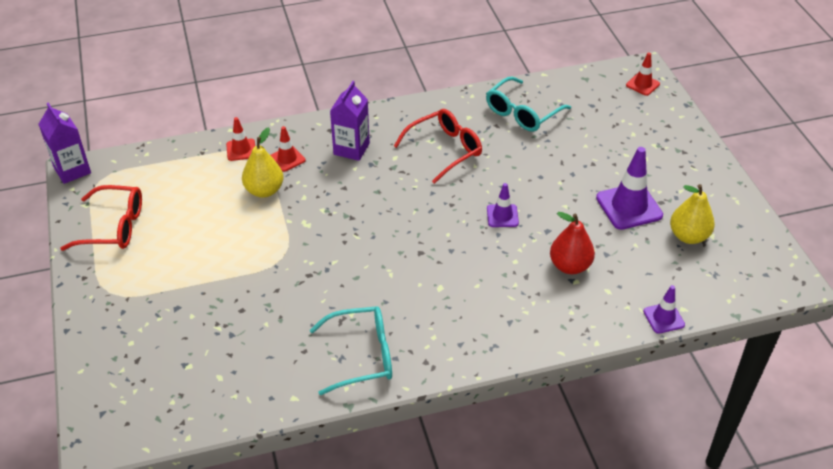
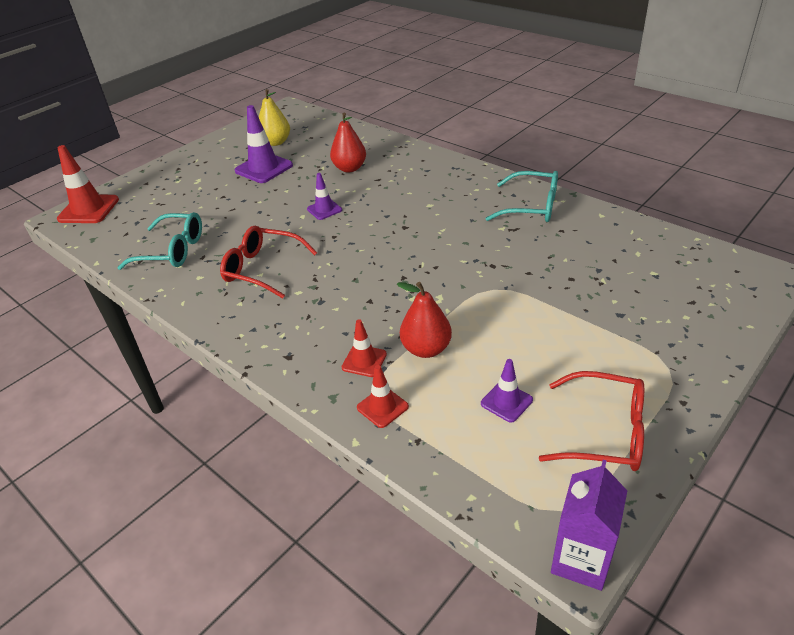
camera: 120 degrees left, 5 degrees down
(113, 227) = (604, 432): red glasses -> red glasses turned 135 degrees clockwise
(264, 190) = (426, 349): yellow pear -> red pear
(351, 149) = (308, 324): purple carton -> none
(361, 356) = (531, 207): turquoise glasses -> turquoise glasses turned 150 degrees clockwise
(642, 84) = (88, 209): red traffic cone -> red traffic cone, size x1.77
(663, 318) = (361, 129): purple traffic cone -> purple traffic cone (506, 402)

